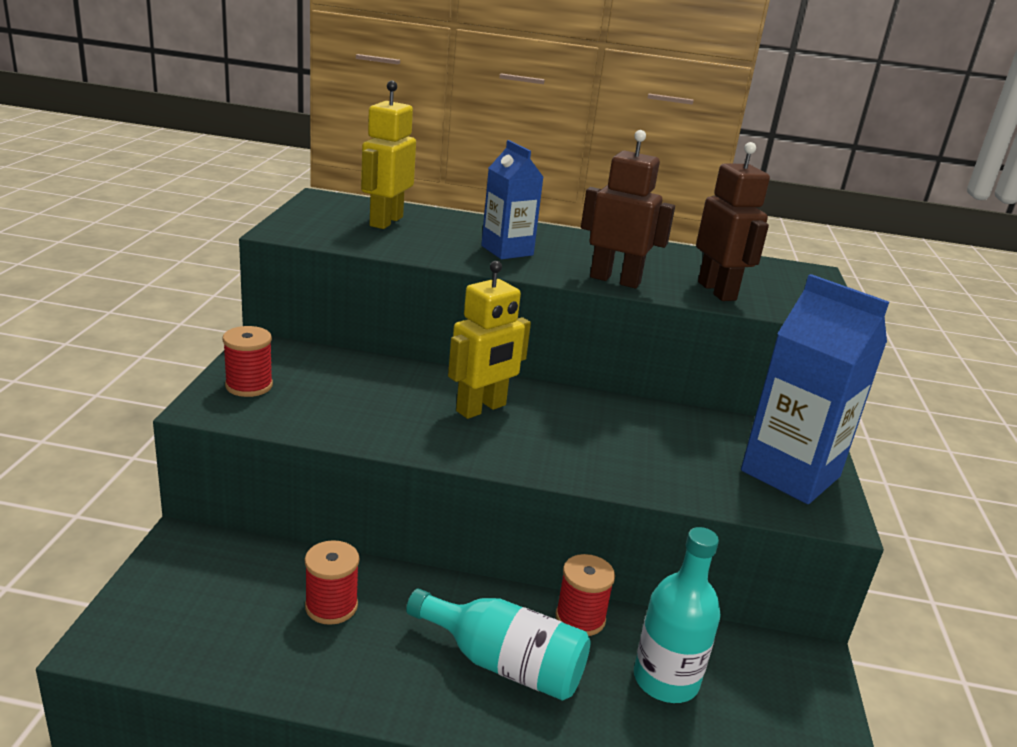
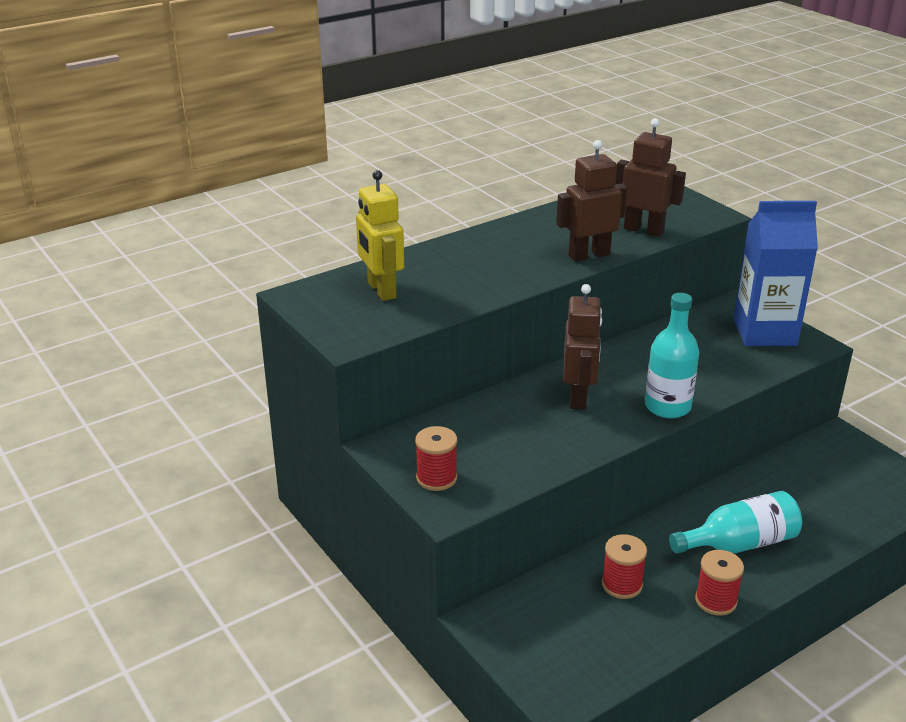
camera: 40 degrees left, 5 degrees up
(481, 408) = (578, 397): yellow robot -> brown robot
(507, 250) = (495, 269): blue carton -> none
(580, 618) = (730, 493): red spool -> red spool (715, 601)
(665, 680) = (806, 494): turquoise bottle -> turquoise bottle (667, 407)

